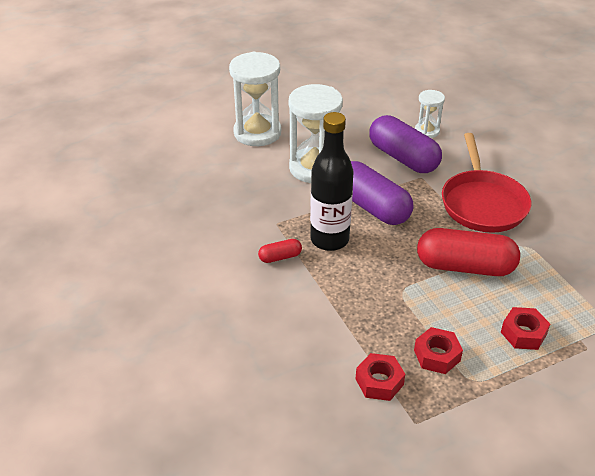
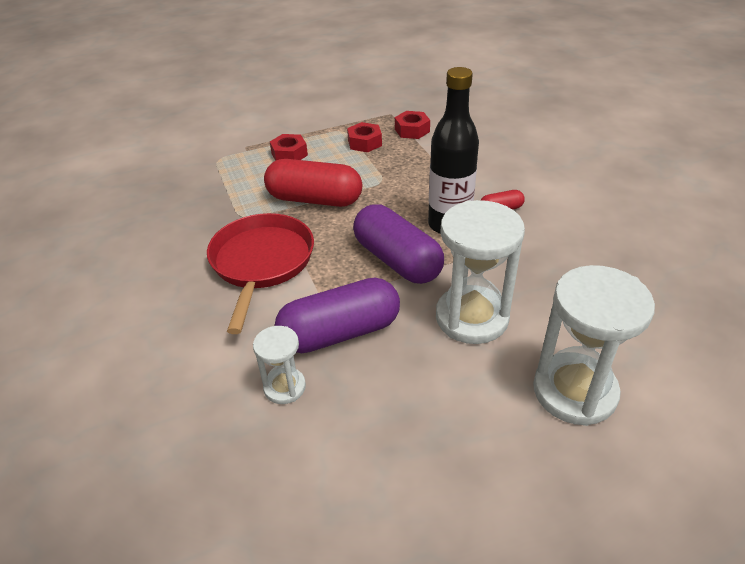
camera: 175 degrees left, 0 degrees up
(403, 158) = (340, 332): purple capsule -> purple capsule turned 75 degrees counterclockwise

